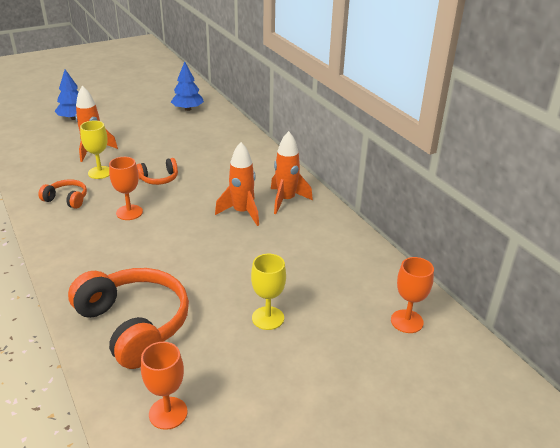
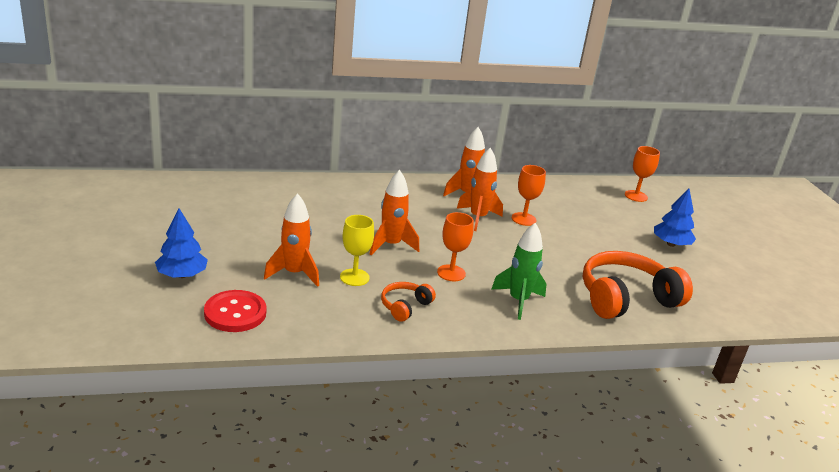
camera: 75 degrees left, 5 degrees down
(35, 142) = (235, 313): none -> red button
(98, 253) = (518, 301): none -> green rocket
(159, 178) = (391, 245): orange headphones -> orange rocket
(168, 413) = (720, 300): orange goblet -> orange goblet (523, 219)
(188, 109) = (230, 197): blue tree -> blue tree (671, 244)
(268, 318) = (625, 241): yellow goblet -> none

